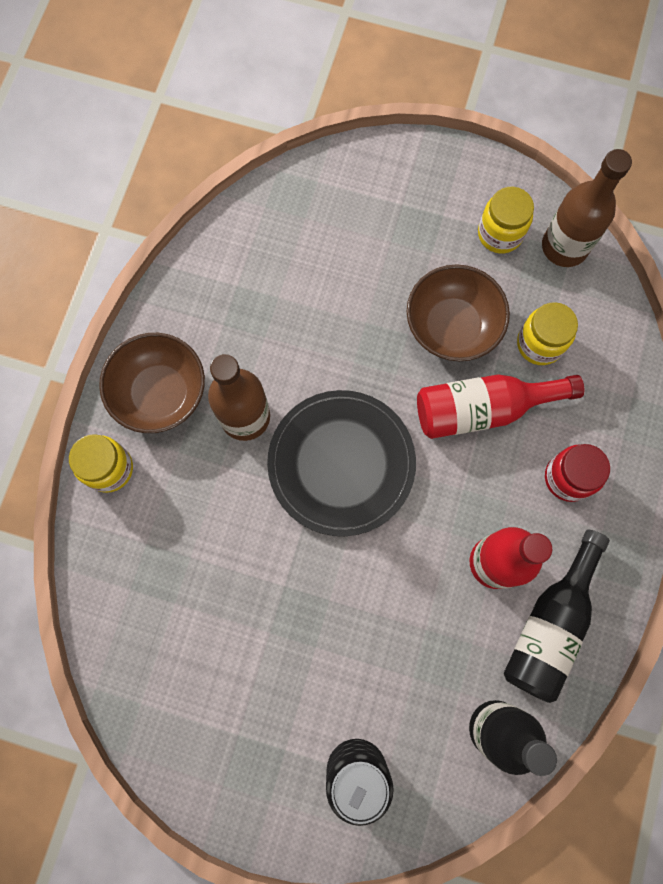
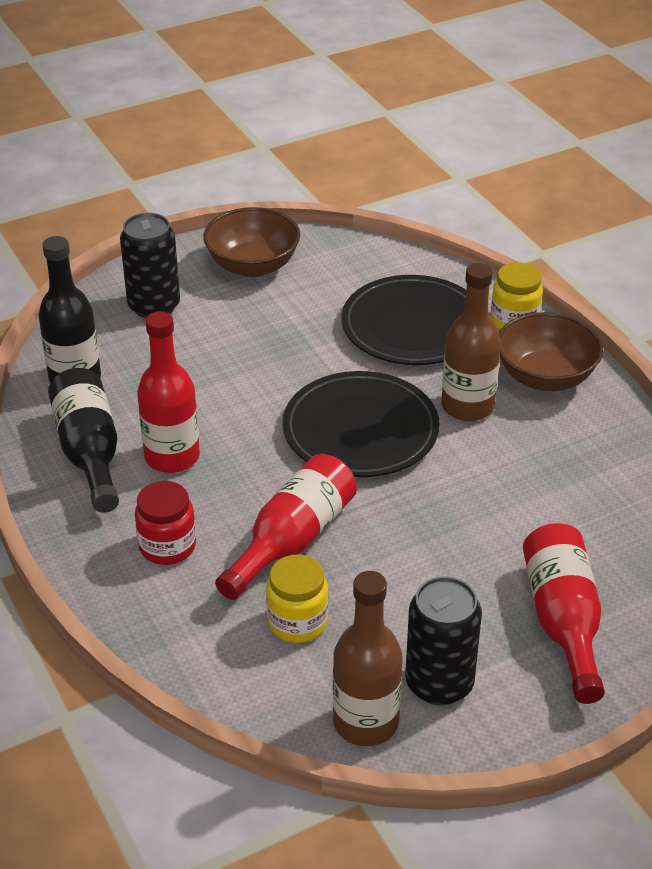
camera: 135 degrees right, 35 degrees down
(187, 536) = (413, 327): none -> black plate
(388, 209) = (563, 622): none -> red bottle
(452, 327) = (389, 576): brown bowl -> brown bowl (253, 265)
(500, 234) = (439, 683): yellow jar -> black can

